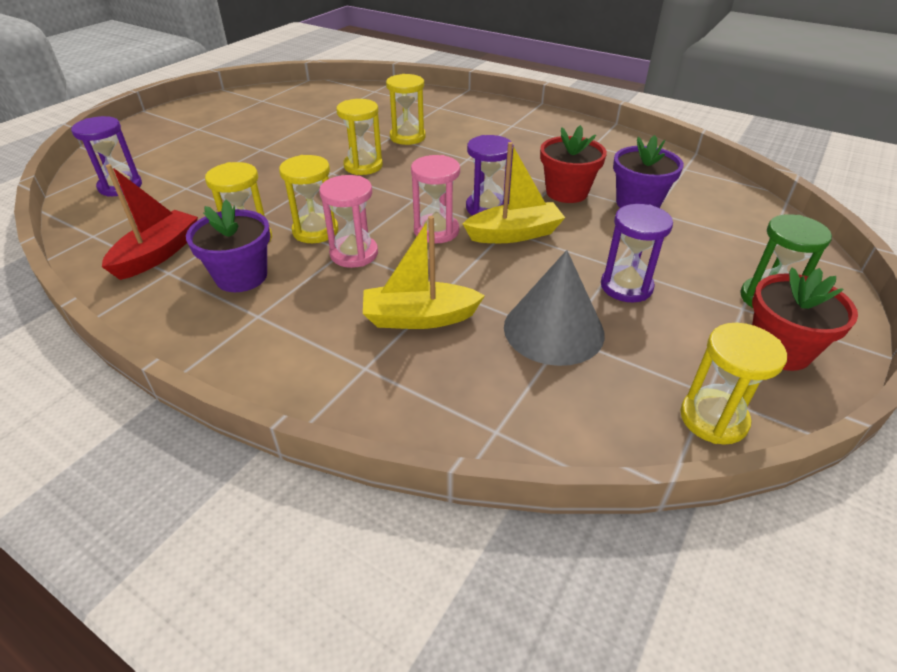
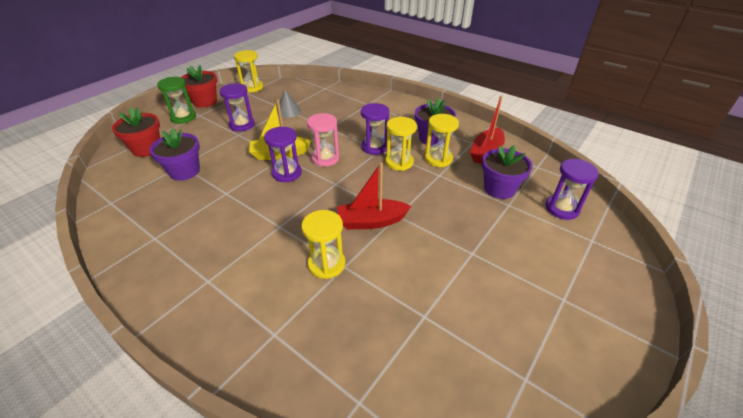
camera: 175 degrees left, 0 degrees up
(182, 203) = (499, 189): none -> purple flower pot
(354, 254) = (374, 147): pink hourglass -> purple hourglass
(363, 166) = (371, 221): yellow hourglass -> red boat
(419, 318) = (344, 118): yellow boat -> none
(553, 330) = (288, 111): grey cone -> grey cone, size x0.59
(566, 192) = (224, 183): red flower pot -> red flower pot (147, 149)

